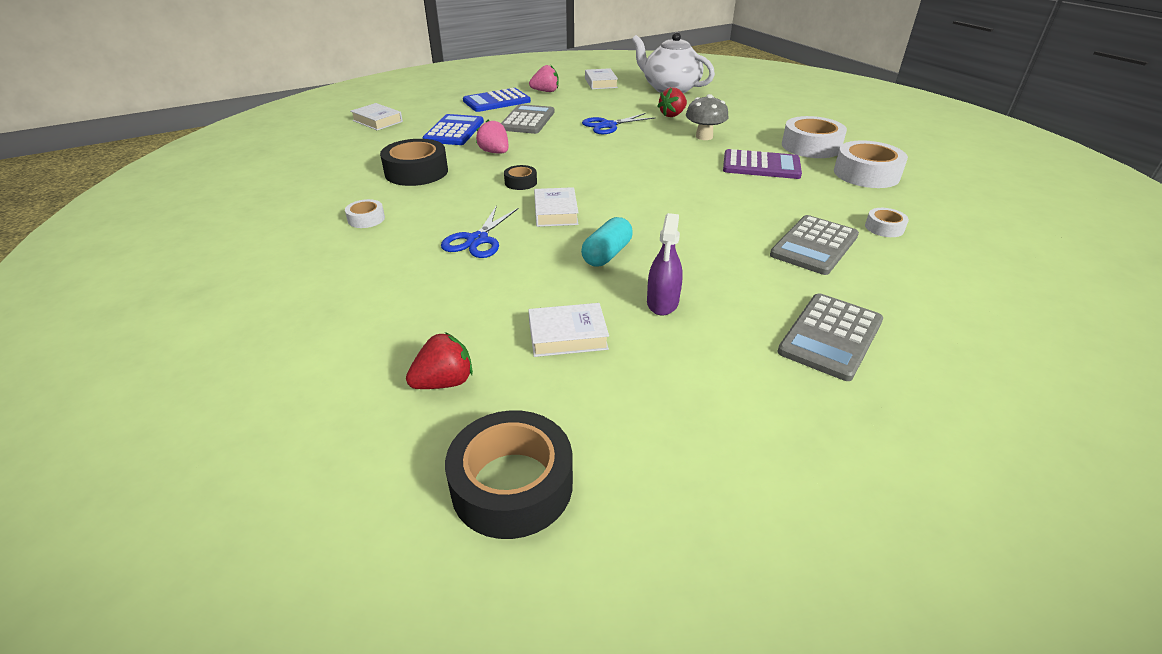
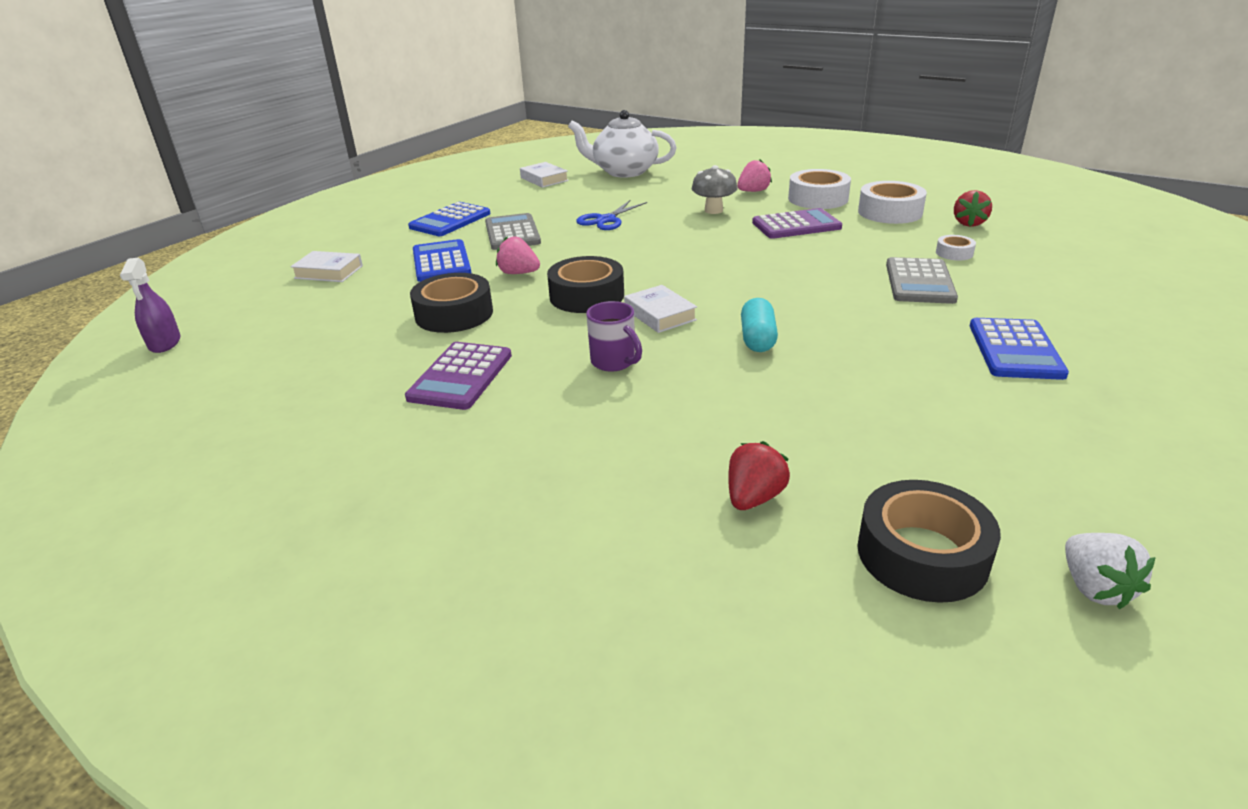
camera: 25 degrees left, 5 degrees down
(366, 219) = (460, 376): white tape -> purple calculator
(477, 240) = (614, 362): blue scissors -> purple mug
(520, 182) = (586, 296): black tape -> black tape, size x1.98
(545, 91) = (494, 199): pink strawberry -> pink strawberry (753, 191)
(567, 335) = (812, 419): white book -> none
(622, 586) = (1094, 588): none -> white strawberry
(662, 302) = (857, 365): purple spray bottle -> purple spray bottle (165, 343)
(672, 115) = (658, 196): red strawberry -> red strawberry (968, 223)
(830, 336) = (1015, 350): grey calculator -> blue calculator

